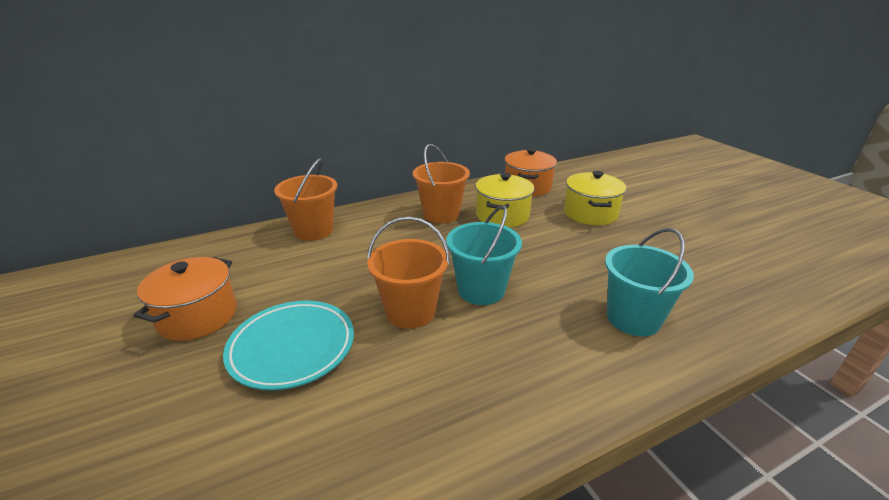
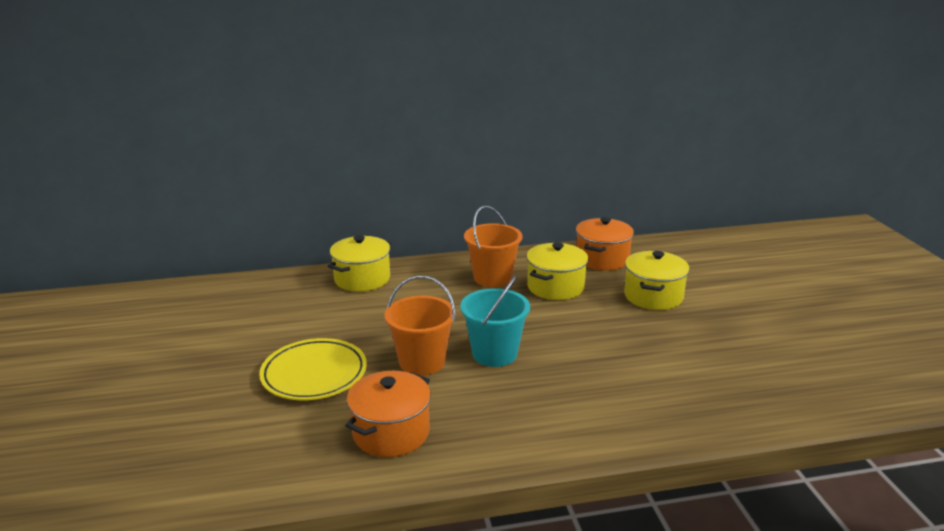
camera: 15 degrees right, 5 degrees down
(198, 316) = (246, 340): orange pot -> orange pot (391, 433)
(292, 348) = (314, 374): turquoise plate -> yellow plate
(313, 230) = (362, 279): orange bucket -> yellow pot
(633, 319) = (624, 398): turquoise bucket -> none

